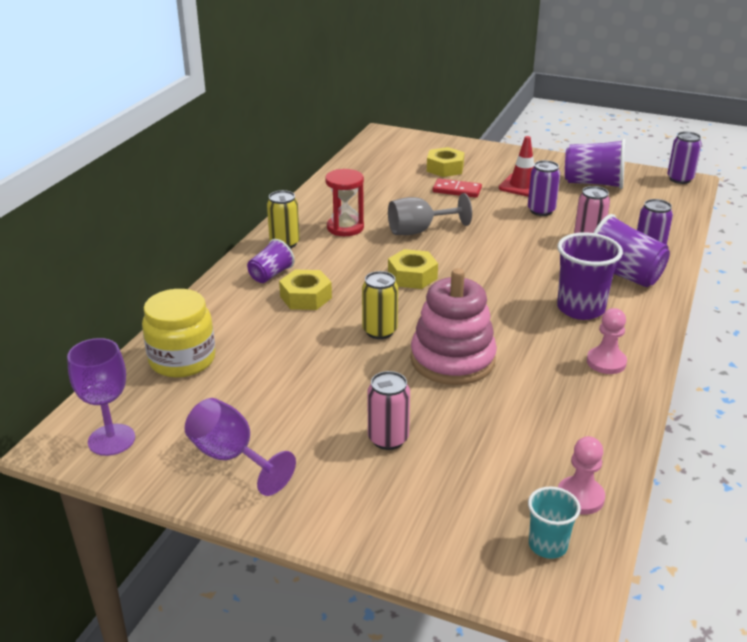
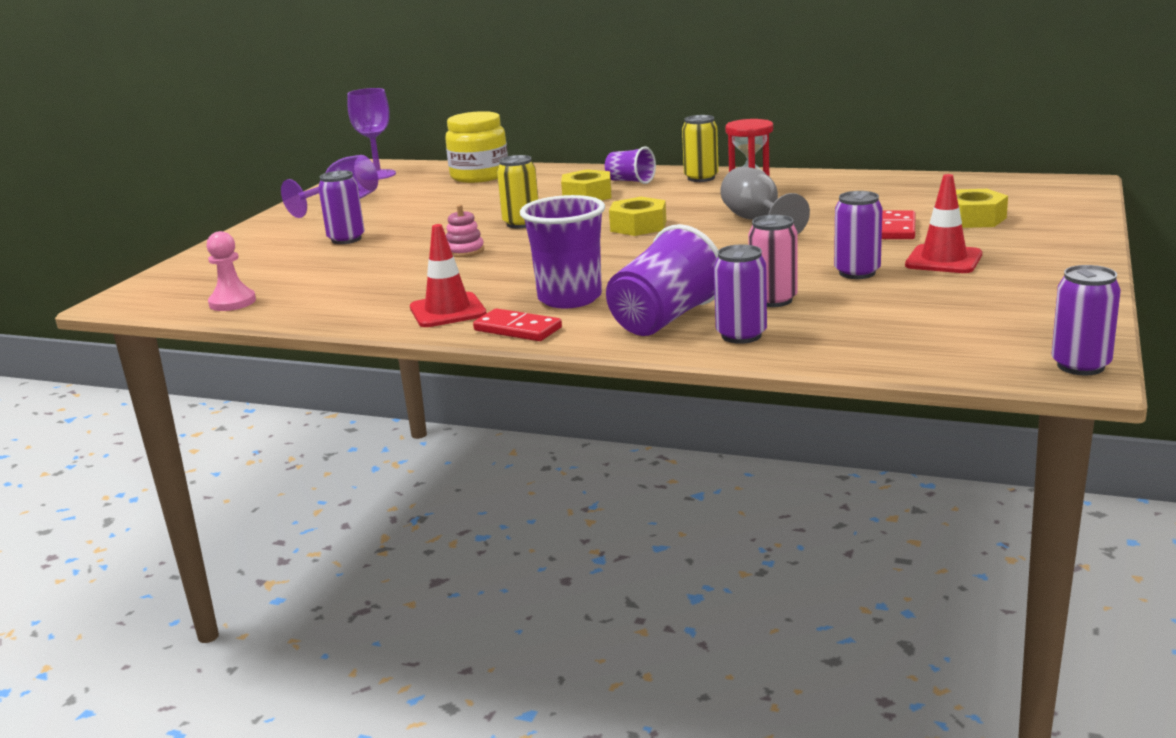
camera: 90 degrees right, 10 degrees down
(388, 439) = (346, 239): pink can -> purple can
(452, 360) = (464, 251): pink stacking toy -> pink stacking toy, size x0.42
(547, 545) = (182, 293): turquoise cup -> none
(593, 183) = (994, 301): purple cup -> none
(606, 362) = (448, 311): pink pawn -> red traffic cone
(643, 330) = (517, 329): none -> red domino

